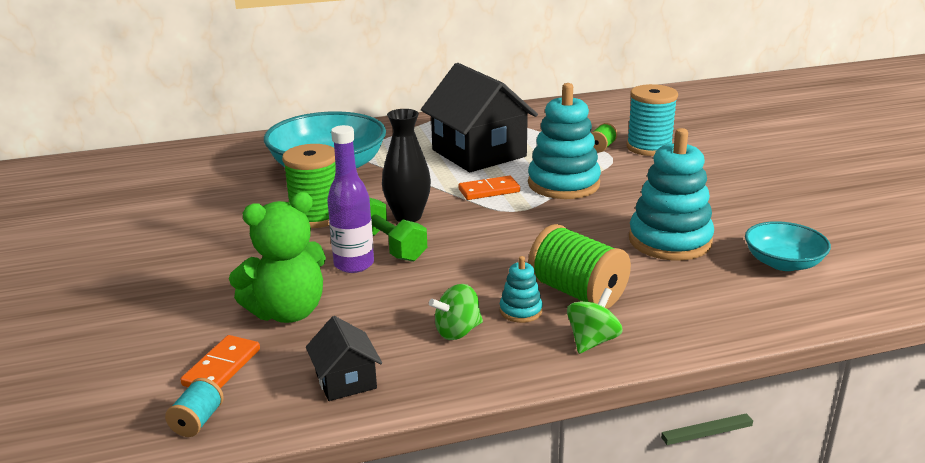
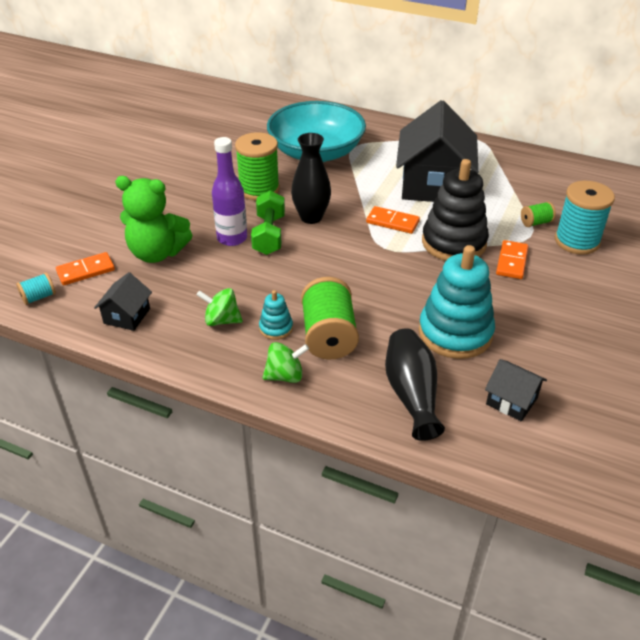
camera: 40 degrees right, 15 degrees up
(563, 184) = (454, 242): turquoise stacking toy -> black stacking toy
(627, 178) = (512, 261): none -> orange domino
(712, 296) = (412, 394): none -> black vase
(783, 263) = (511, 401): turquoise bowl -> black house

